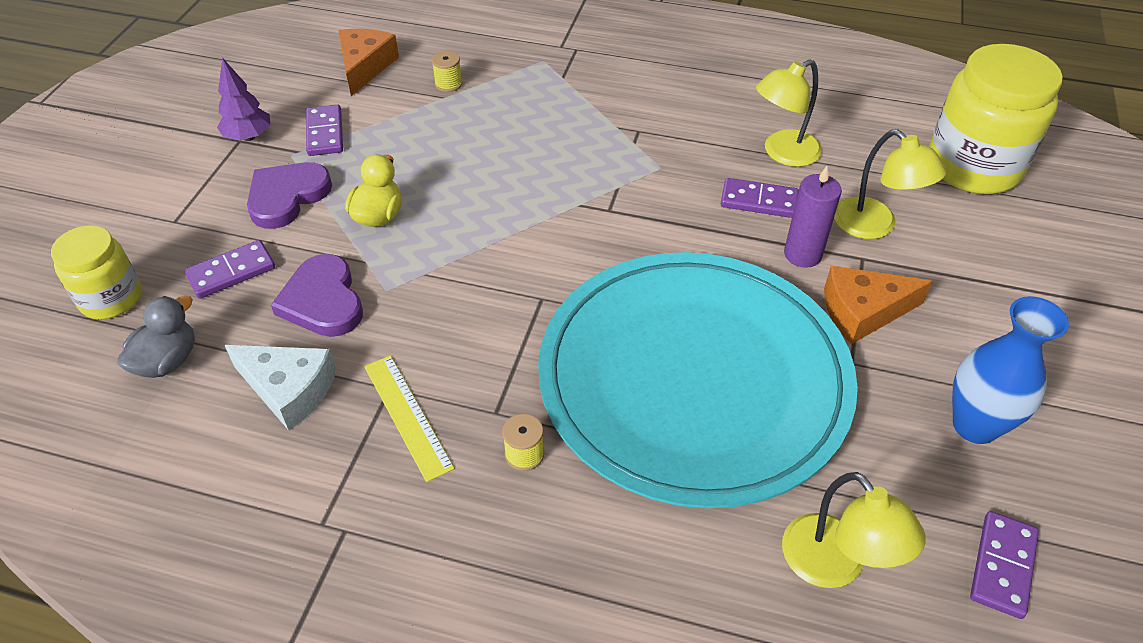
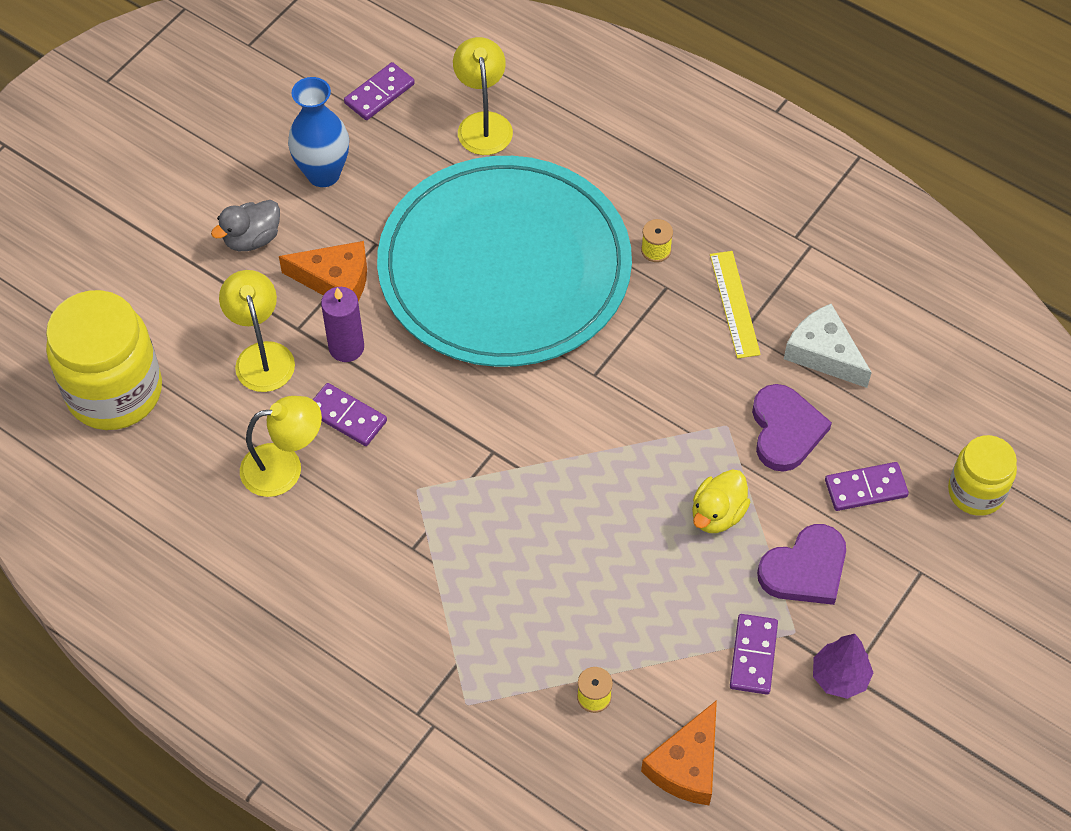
camera: 160 degrees left, 10 degrees up
(167, 361) = (922, 410): grey duck -> grey duck (252, 239)

